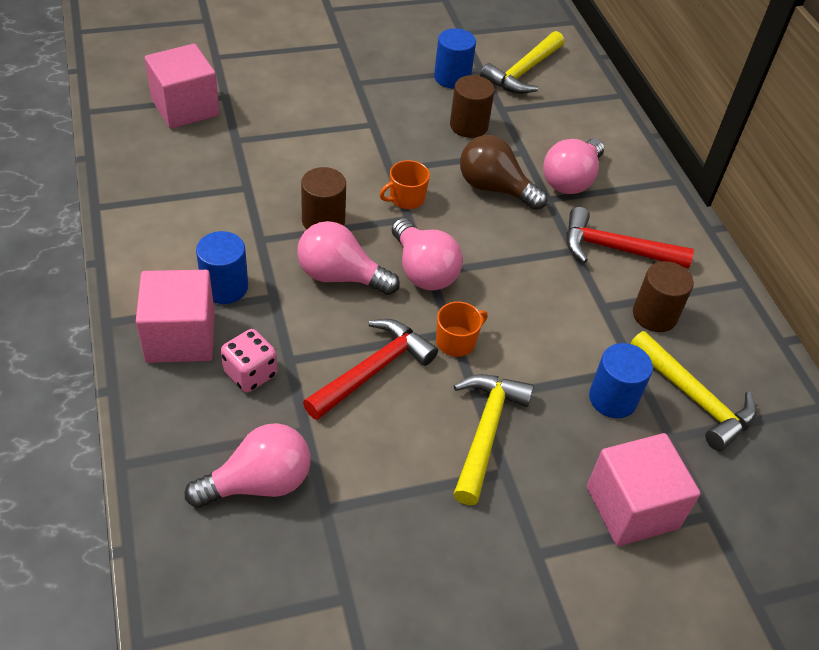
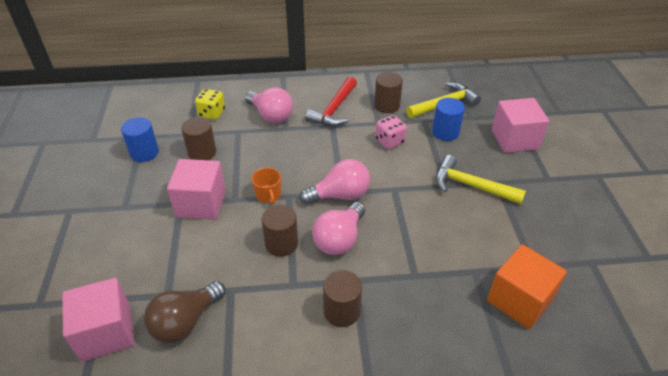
camera: 75 degrees left, 5 degrees down
(180, 337) = (391, 344): pink cube -> pink cube (201, 203)
(225, 287) = (342, 311): blue cylinder -> brown cylinder
(250, 373) = (428, 299): pink dice -> pink dice (389, 141)
(259, 483) = (519, 300): pink light bulb -> orange cube
(373, 370) = (425, 231): red hammer -> none
(456, 341) = (402, 188): orange mug -> none
(494, 188) = (269, 150): brown light bulb -> brown light bulb (185, 322)
(523, 72) = (154, 117): yellow hammer -> none
(552, 121) = (212, 113): none -> yellow dice

